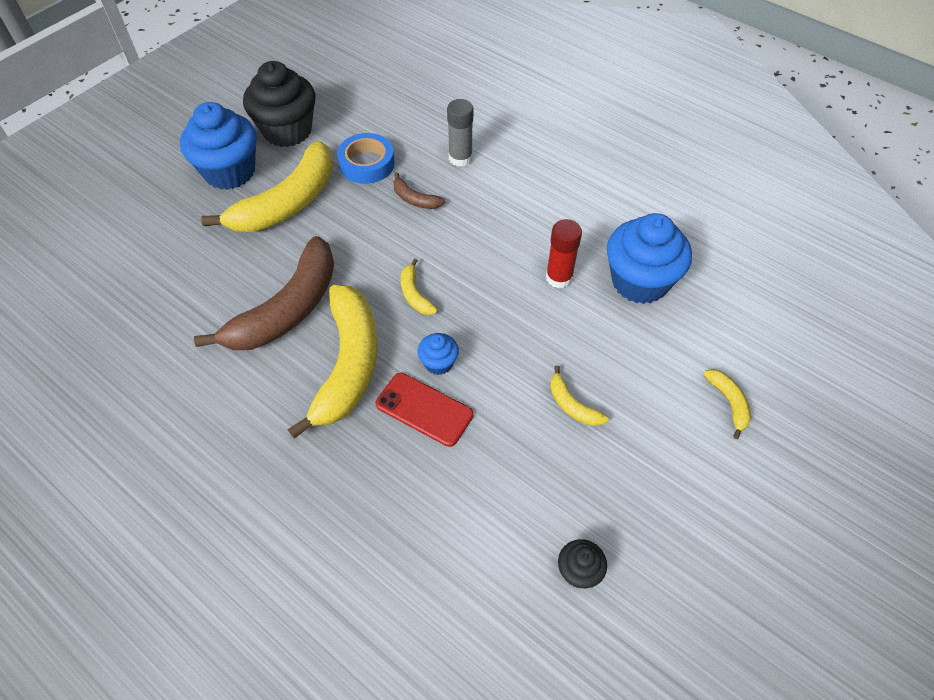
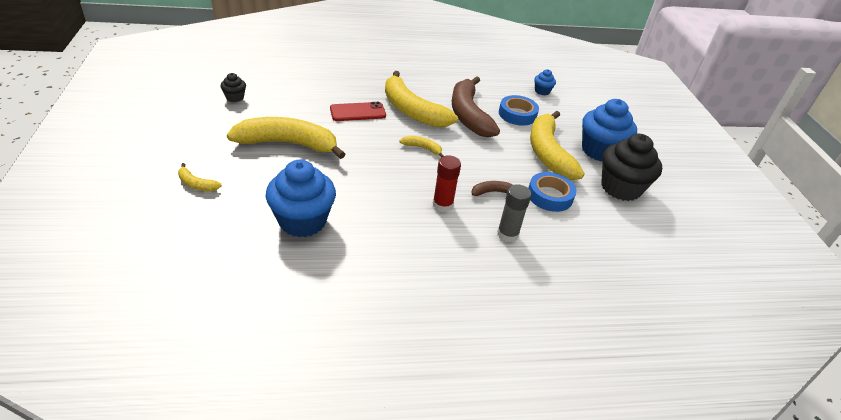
camera: 130 degrees right, 15 degrees down
(227, 271) = (517, 114): none -> blue tape
(438, 363) = (373, 129): blue cupcake -> blue cupcake (542, 91)
(559, 277) = (356, 196): red glue stick -> red glue stick (442, 205)
(572, 405) = (288, 144): yellow banana -> yellow banana, size x2.33

